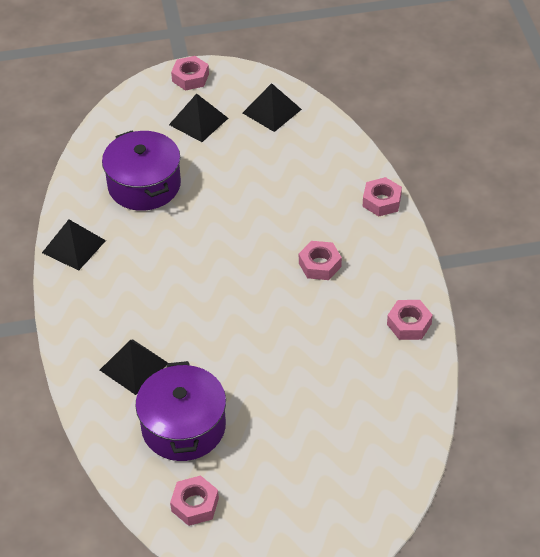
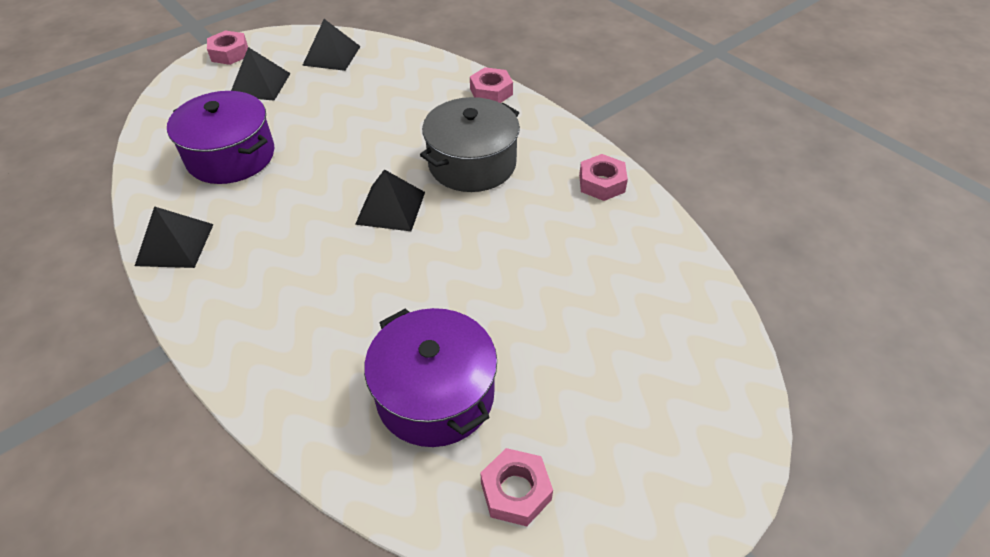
camera: 30 degrees left, 0 degrees up
(134, 366) = (327, 348): black pyramid -> black pyramid (391, 207)
(319, 265) = (472, 163): pink nut -> grey pot

